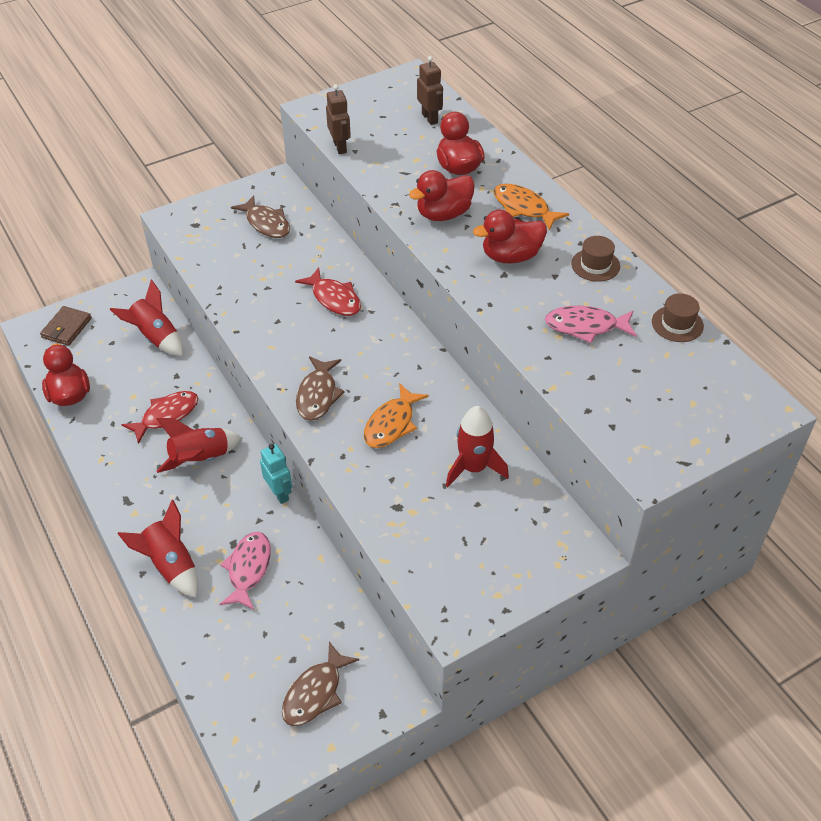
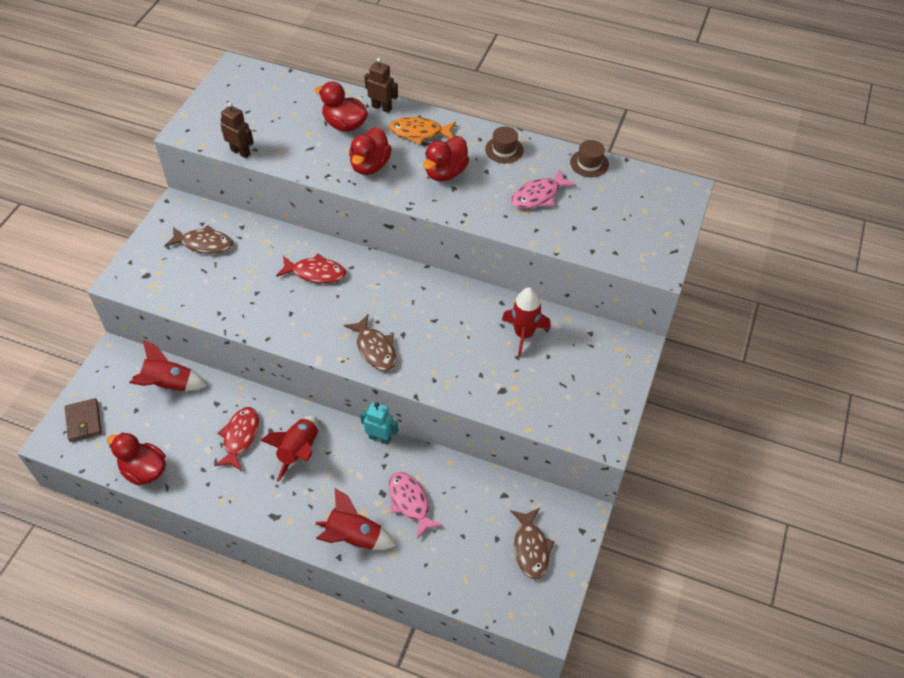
camera: 40 degrees left, 5 degrees up
(391, 424) = (444, 338): orange fish -> none
(430, 118) = (285, 96): brown robot -> brown robot (382, 108)

